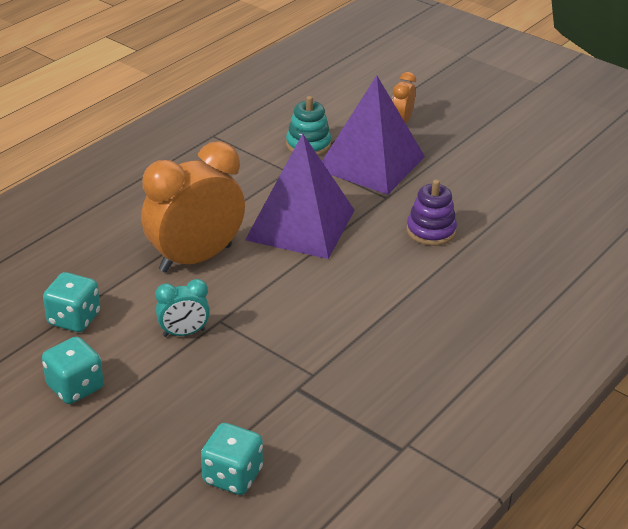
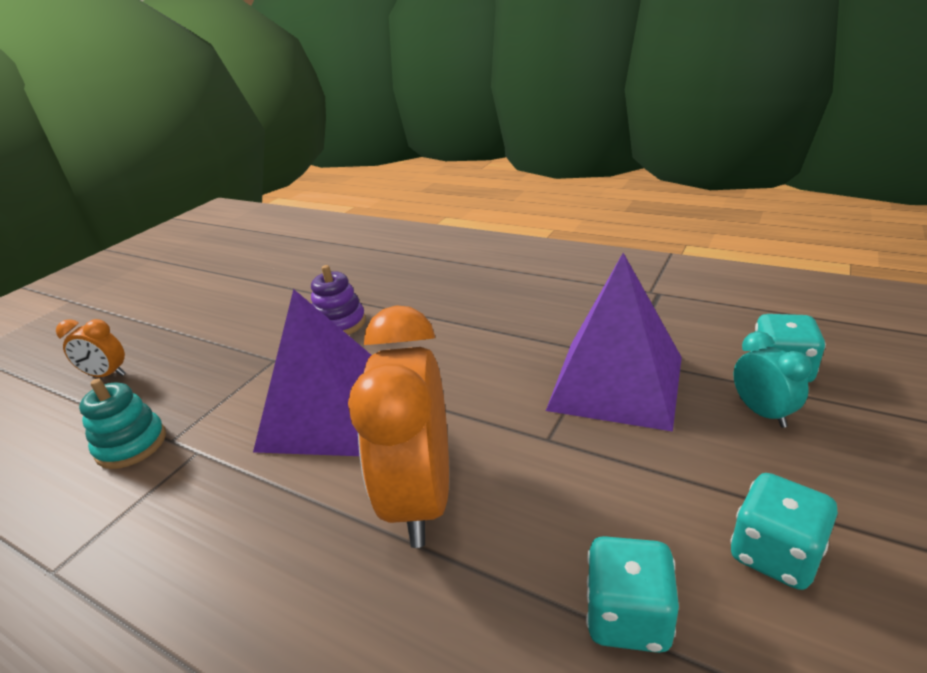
camera: 95 degrees left, 5 degrees down
(184, 333) = (588, 465): turquoise clock -> turquoise clock (762, 412)
(195, 258) = (421, 497): orange clock -> orange clock turned 45 degrees clockwise
(370, 163) = (196, 382): purple pyramid -> purple pyramid (616, 383)

